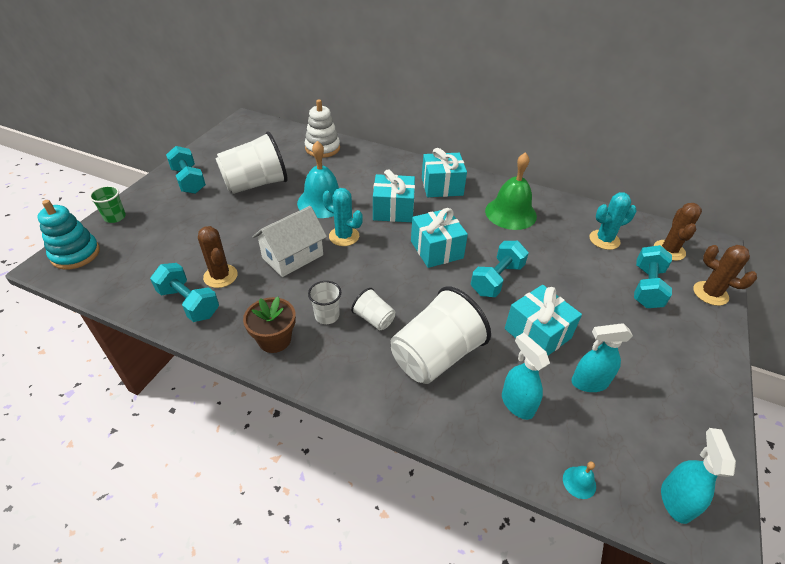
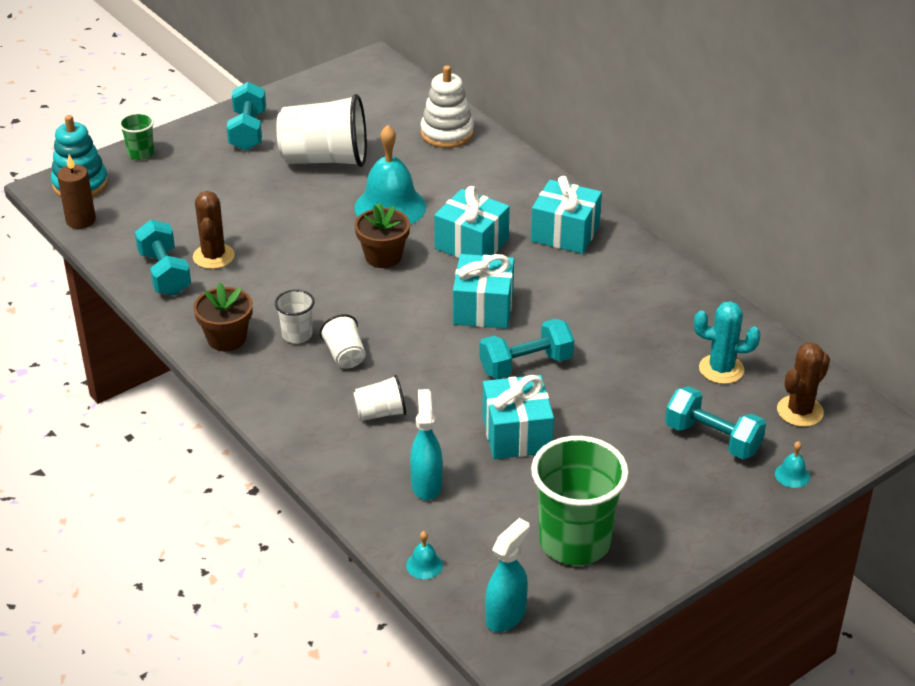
camera: 30 degrees right, 5 degrees down
(91, 283) = (81, 220): none -> brown candle
(293, 256) = (306, 260): white house -> none
(344, 236) = (383, 257): turquoise cactus -> brown flower pot
(435, 356) = (381, 413): white cup -> white cup, size x0.48
(510, 213) = (626, 296): green bell -> none
(589, 382) = (525, 497): turquoise spray bottle -> none
(647, 287) = (712, 439): turquoise dumbbell -> turquoise dumbbell turned 75 degrees clockwise
(652, 404) = (575, 541): none -> green cup
(710, 293) = (792, 475): brown cactus -> turquoise bell

